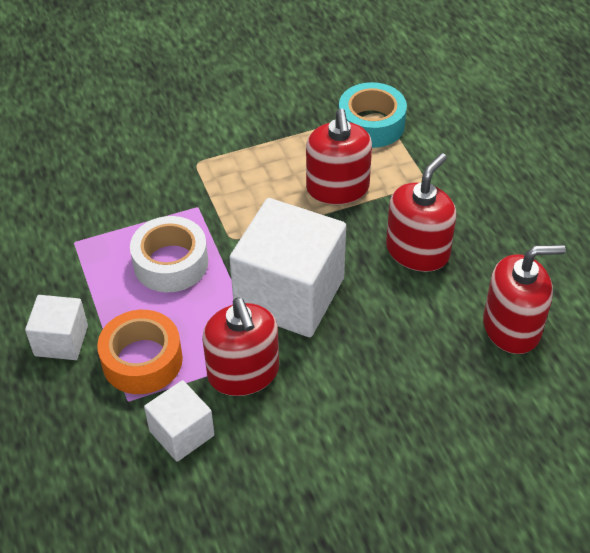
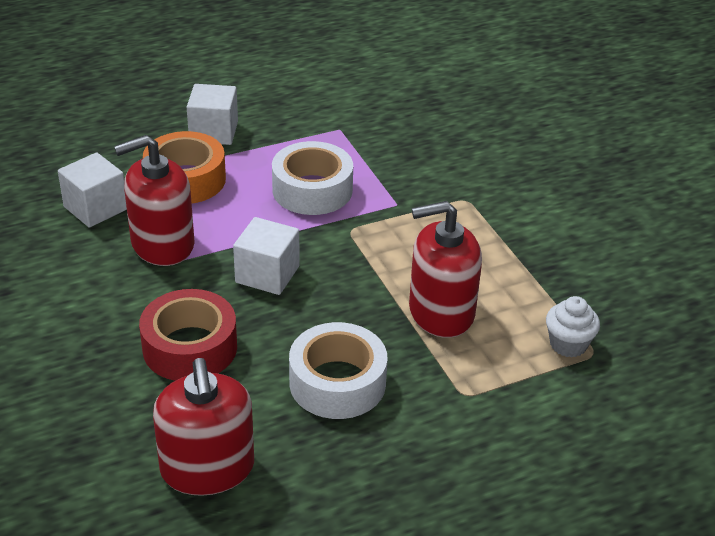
camera: 85 degrees right, 10 degrees down
(289, 294) = (267, 274): white cube -> white cube, size x0.51
(371, 124) = (568, 344): turquoise tape -> white cupcake
(382, 344) = (190, 347): none -> red tape
(417, 251) = (337, 383): red soap dispenser -> white tape

